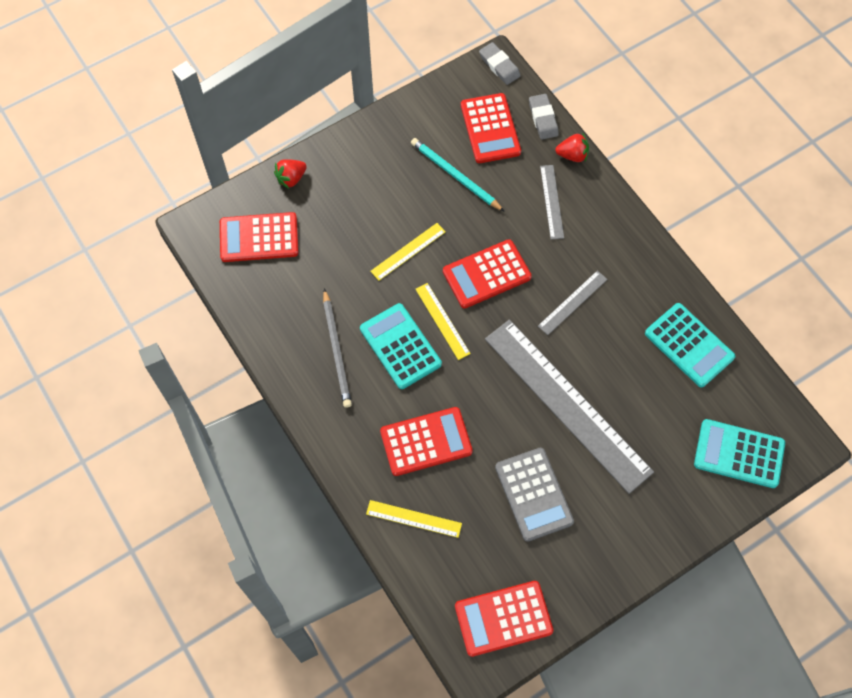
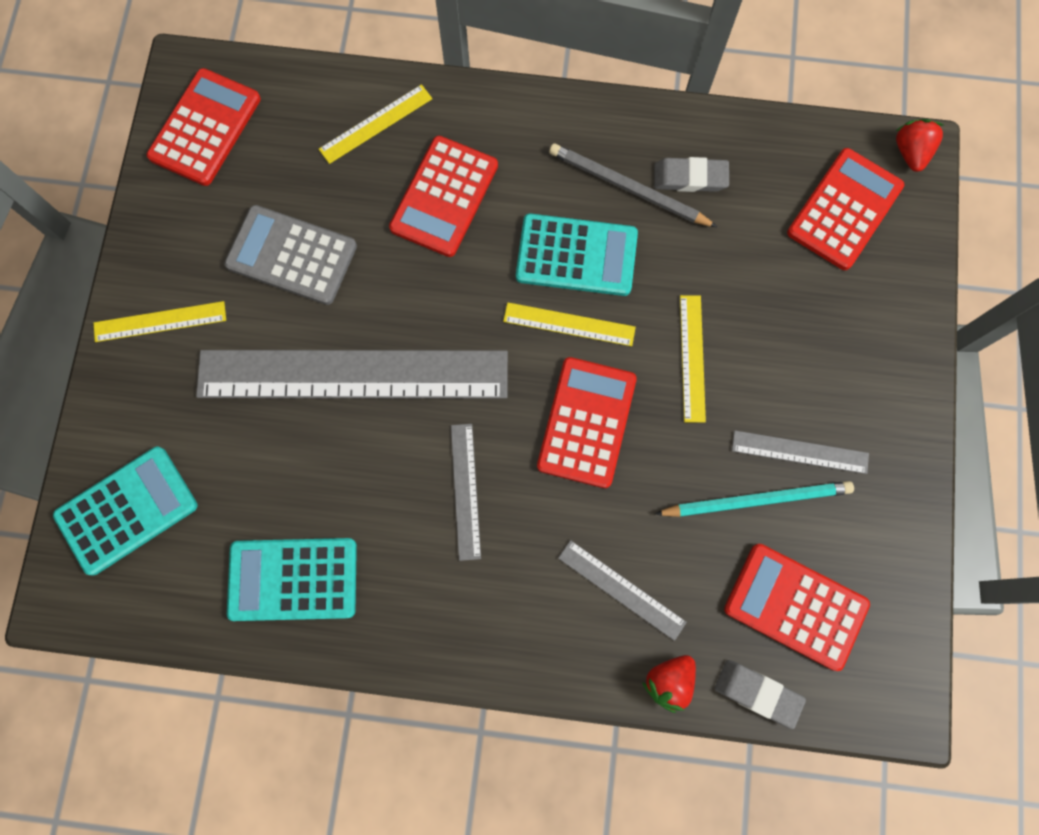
camera: 130 degrees right, 10 degrees up
(291, 178) = (904, 302): red strawberry -> red strawberry (910, 152)
(414, 173) = (800, 452): none -> grey ruler
(499, 66) = (893, 710): grey eraser -> grey eraser (690, 178)
(635, 531) = (160, 321): none -> yellow ruler

